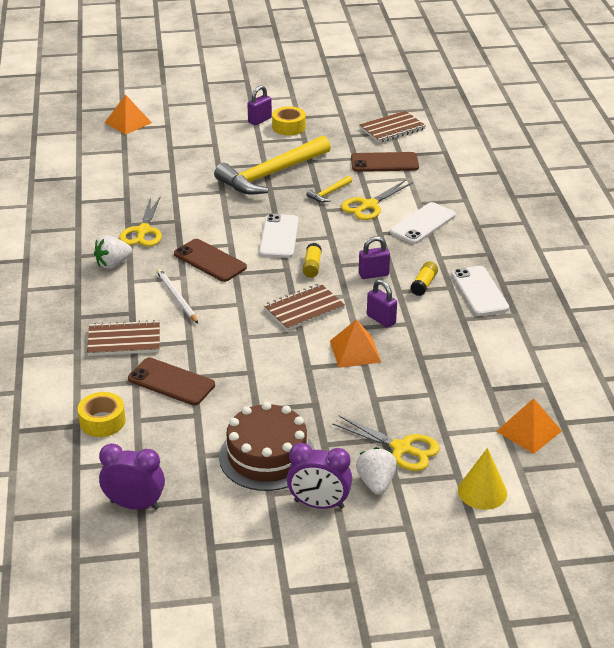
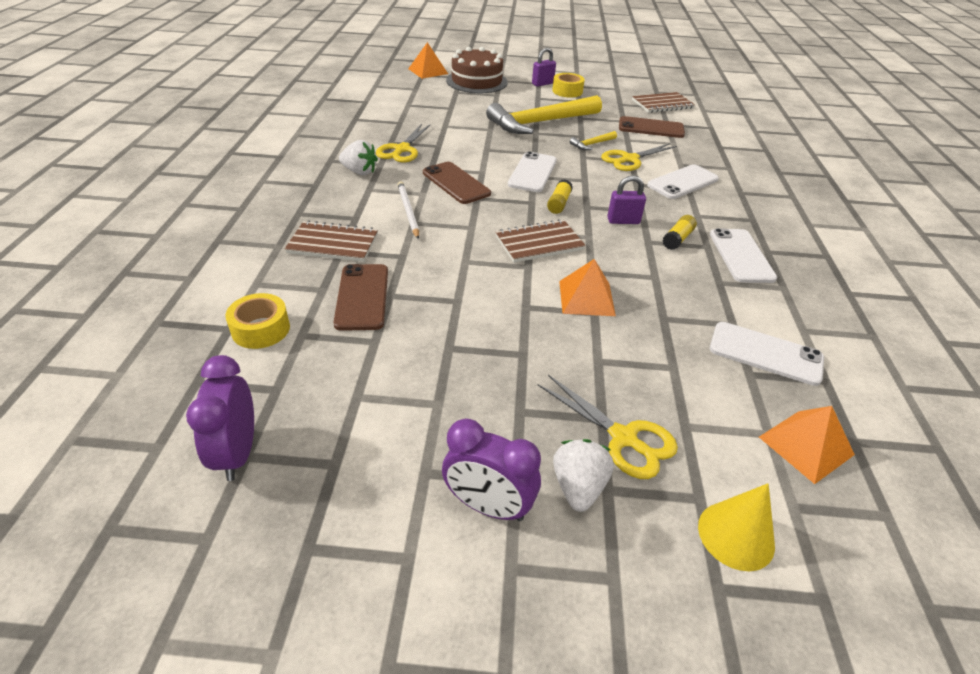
camera: 10 degrees right, 5 degrees up
(113, 264) = (359, 172): white strawberry -> white strawberry turned 135 degrees counterclockwise
(134, 505) = (237, 453): purple clock -> purple clock turned 120 degrees counterclockwise
(171, 382) = (362, 297): brown phone -> brown phone turned 45 degrees clockwise
(267, 456) = (440, 414): brown cake -> brown cake (477, 81)
(381, 319) = (623, 268): purple padlock -> none
(500, 371) = (765, 353): none -> white phone

